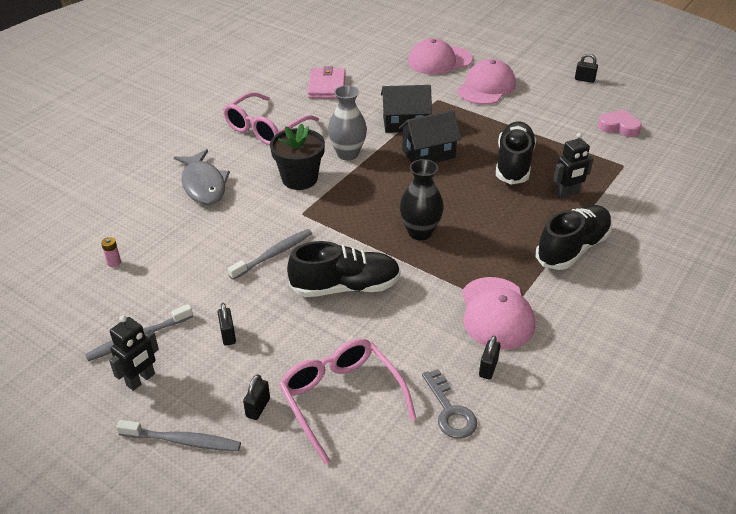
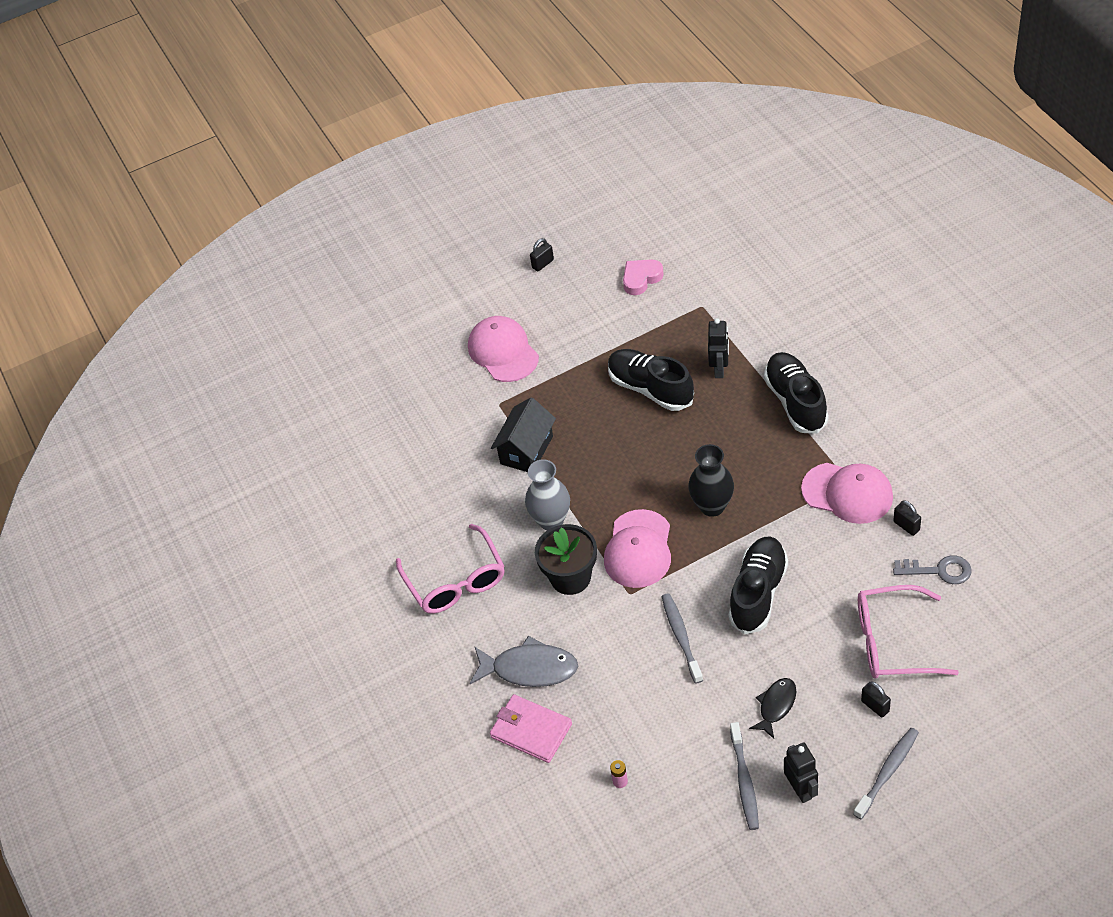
camera: 55 degrees left, 10 degrees up
(228, 335) = (776, 706): black padlock -> black fish
(327, 86) = (405, 495): pink wallet -> pink wallet (531, 730)
(428, 154) = (592, 451): black house -> none
(439, 61) = (421, 370): pink cap -> pink cap (638, 549)

